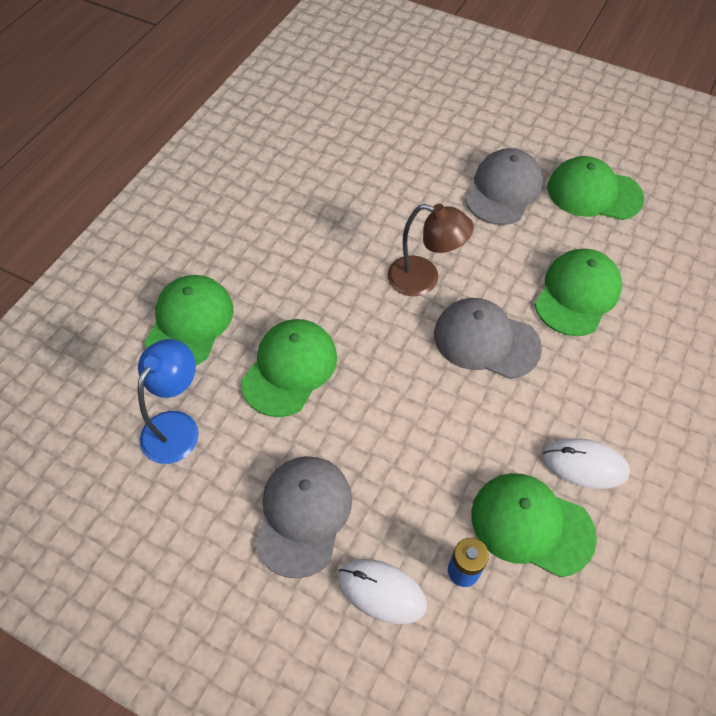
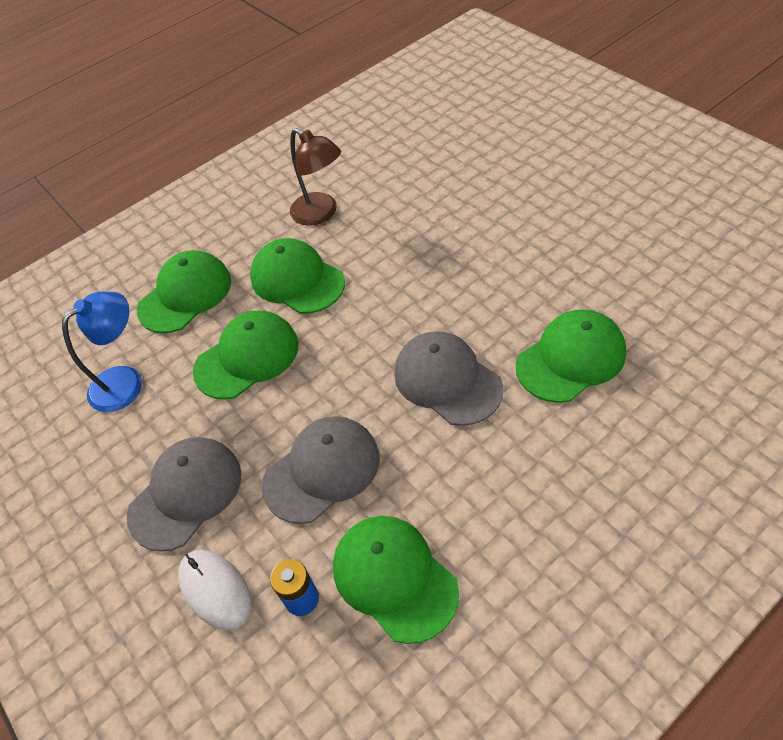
camera: 30 degrees right, 5 degrees down
(424, 279) = (417, 306): brown lamp -> brown lamp (321, 213)
(504, 190) = (546, 237): grey cap -> grey cap (322, 470)
(585, 464) = (484, 536): white mouse -> none
(594, 193) = (646, 259): green cap -> green cap (297, 280)

